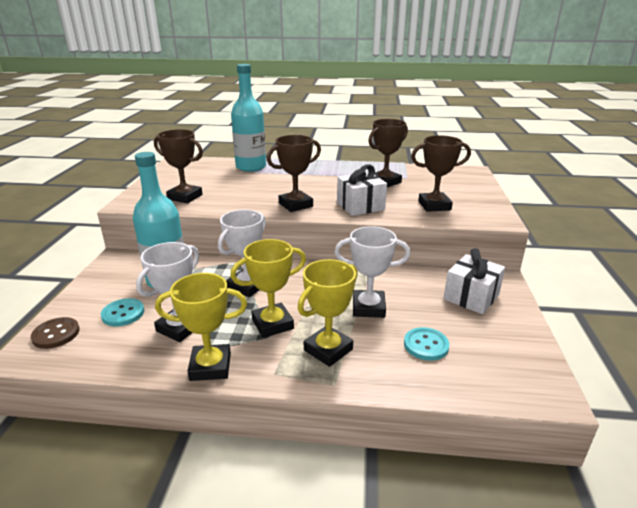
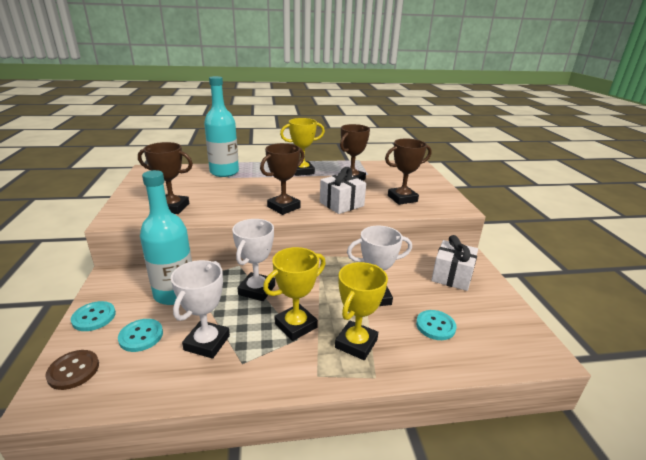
camera: 15 degrees left, 0 degrees up
(89, 292) = (94, 317): none -> turquoise button
(210, 367) = (254, 379): yellow trophy -> yellow trophy (302, 171)

